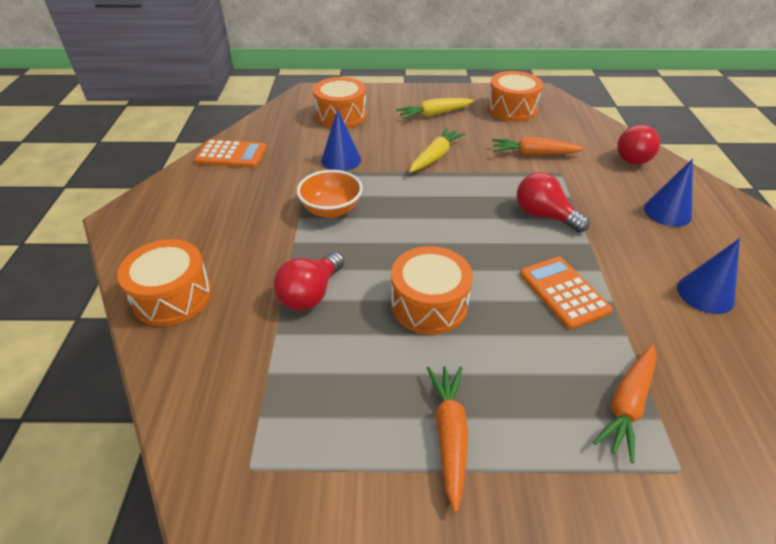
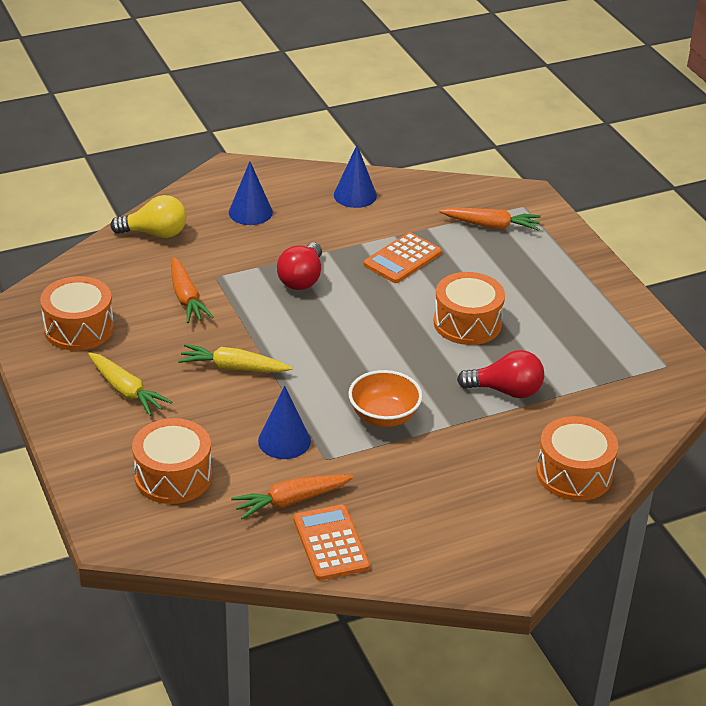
camera: 115 degrees left, 5 degrees down
(449, 435) = (573, 291): orange carrot -> orange carrot (291, 501)
(633, 156) = (155, 233): red light bulb -> yellow light bulb

